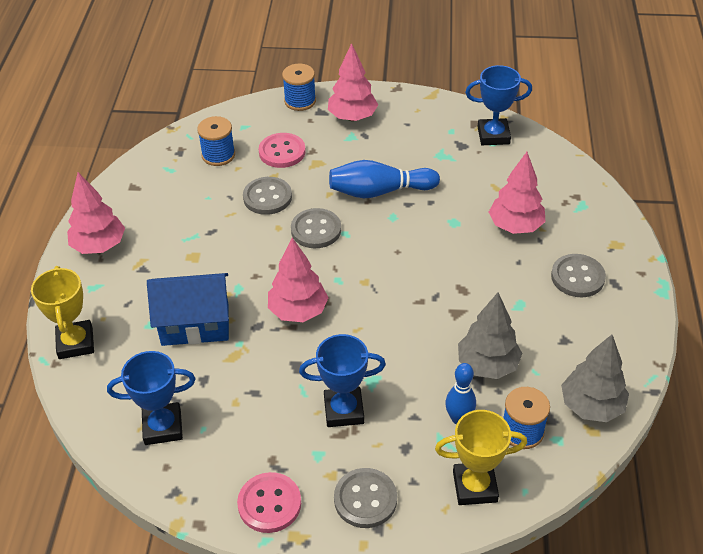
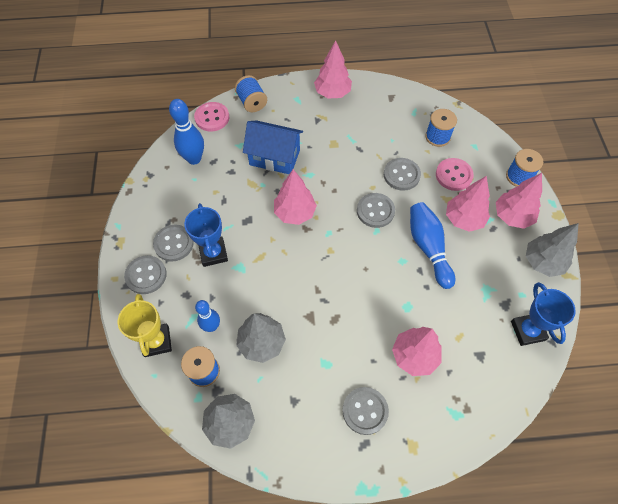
camera: 80 degrees right, 15 degrees up
(75, 343) = (252, 102): yellow trophy -> blue spool
(163, 427) = (194, 159): blue trophy -> blue bowling pin
(195, 324) = (274, 157): blue house -> blue house turned 60 degrees counterclockwise
(269, 504) = (142, 223): pink button -> pink button (212, 118)
(316, 460) = (174, 243): none -> grey button
(347, 155) = (464, 219): none -> pink tree
(415, 107) = (543, 262): none -> grey tree

